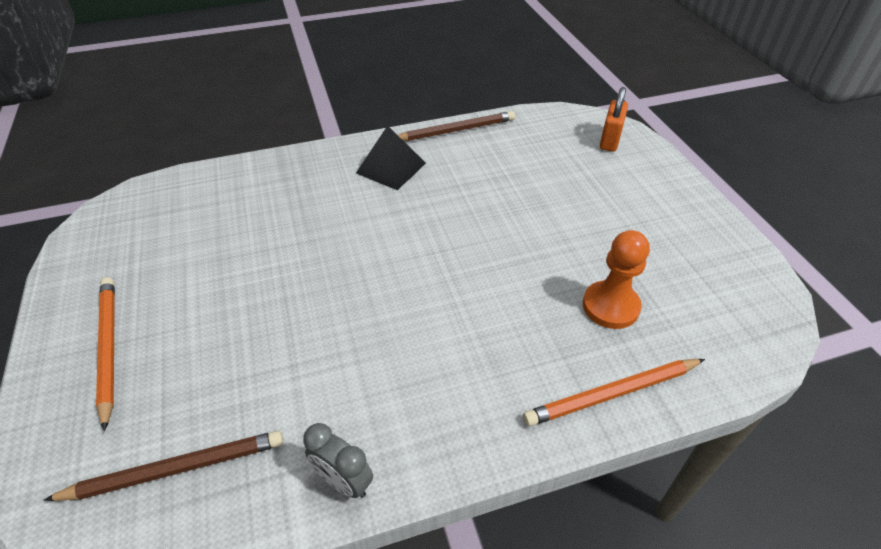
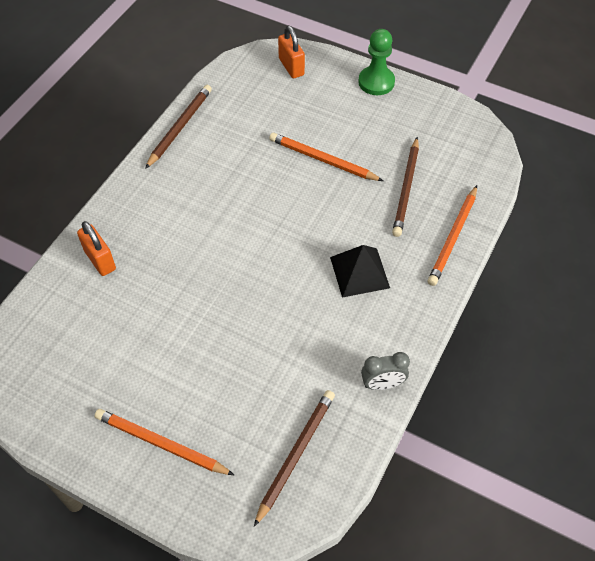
camera: 45 degrees left, 10 degrees up
(273, 180) = (100, 260): none -> orange padlock
(391, 168) = (173, 190): black pyramid -> black pyramid (359, 272)
(550, 226) = (323, 160): none -> orange pencil
(610, 306) = (406, 189): orange pawn -> brown pencil
(687, 196) = (376, 82): none -> green pawn

